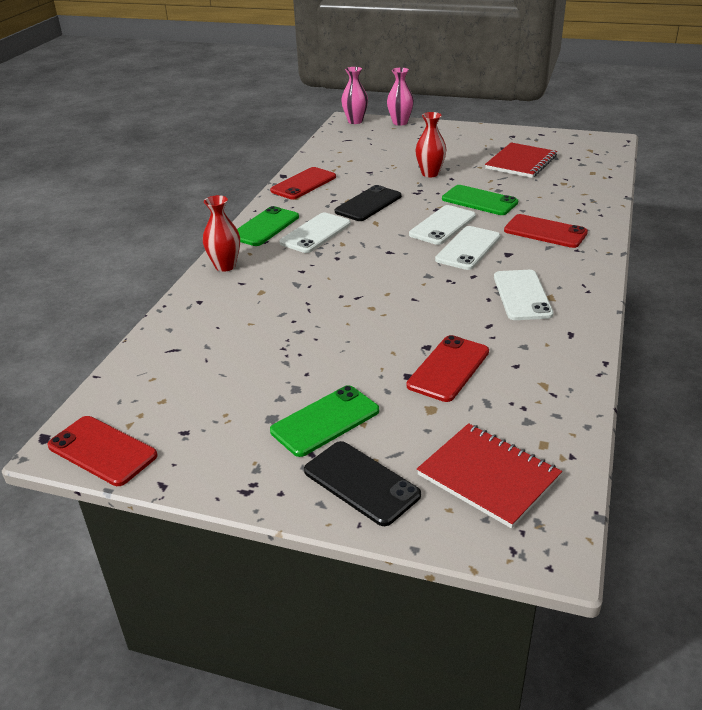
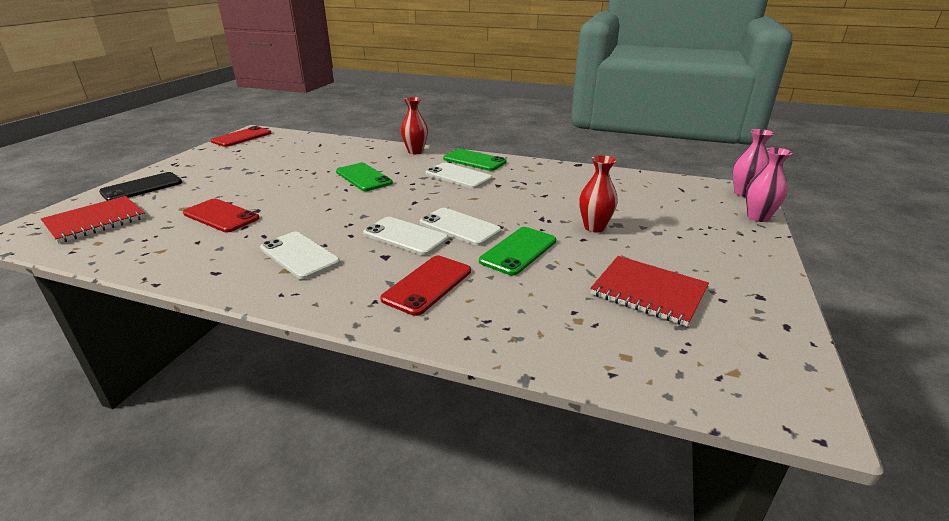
camera: 90 degrees right, 5 degrees down
(303, 184) = (559, 171): red phone -> none
(325, 421) = (208, 179): green phone -> green phone (364, 177)
(368, 204) = (514, 196): black phone -> none
(522, 295) = (299, 255): white phone -> white phone turned 45 degrees clockwise

